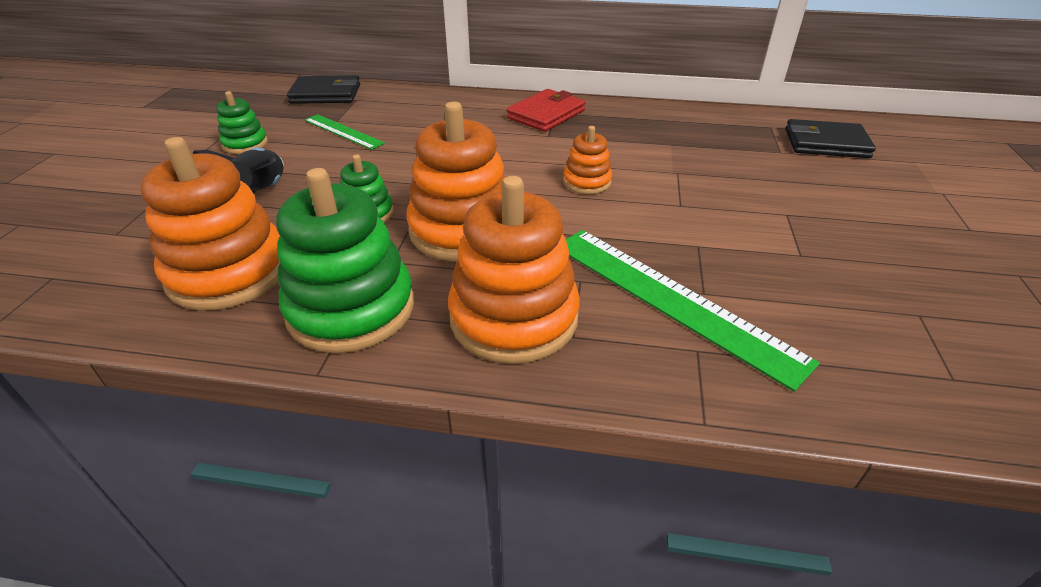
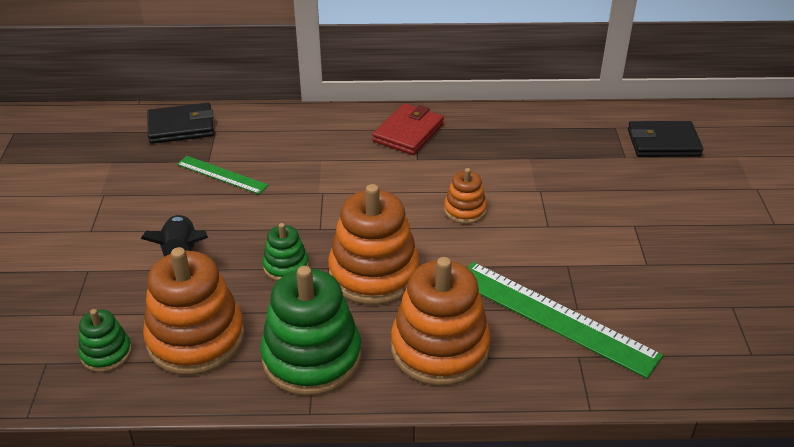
camera: 10 degrees left, 0 degrees up
(245, 144) = (133, 200): green stacking toy -> green stacking toy (106, 353)

